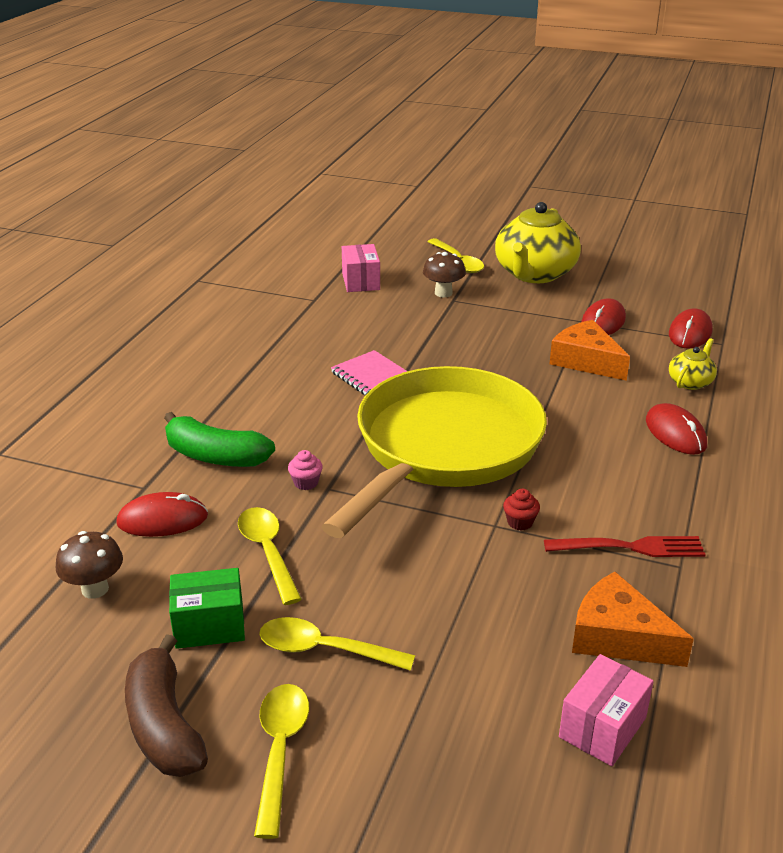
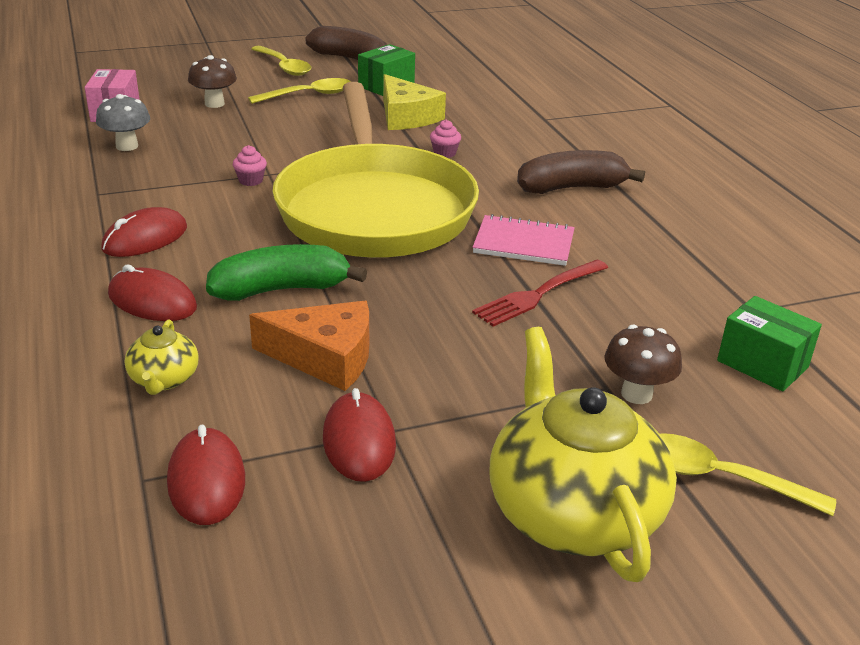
camera: 140 degrees right, 0 degrees up
(95, 589) = (473, 79): brown mushroom -> brown mushroom (214, 104)
(162, 519) = (499, 110): red mouse -> red mouse (145, 238)
(215, 456) = (536, 146): green banana -> green banana (281, 289)
(265, 405) = (571, 188): none -> brown banana
(268, 552) = (406, 117): yellow spoon -> yellow cheese
(361, 282) = (762, 364): pink box -> green box
(520, 522) = (251, 180): red cupcake -> pink cupcake
(618, 636) = (127, 146): orange cheese -> grey mushroom
(630, 547) = (146, 192): red fork -> red fork (538, 294)

